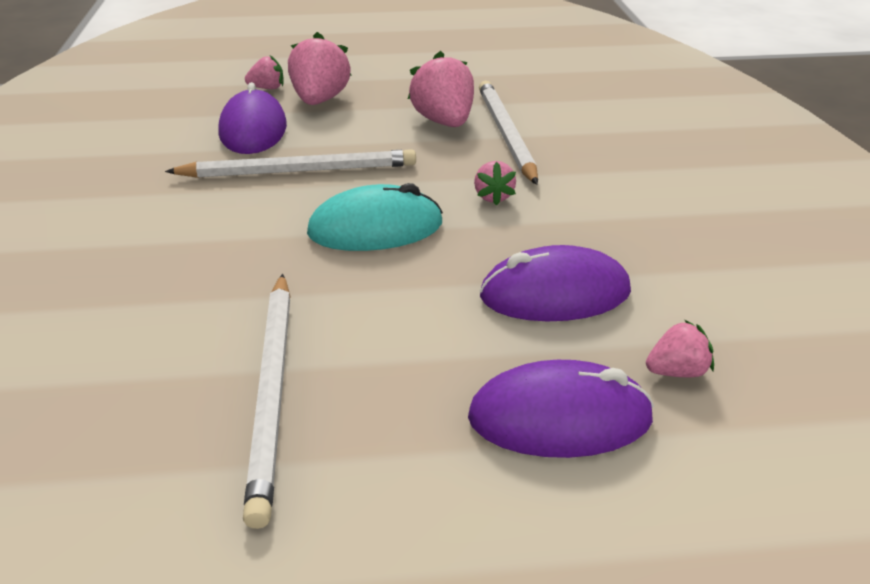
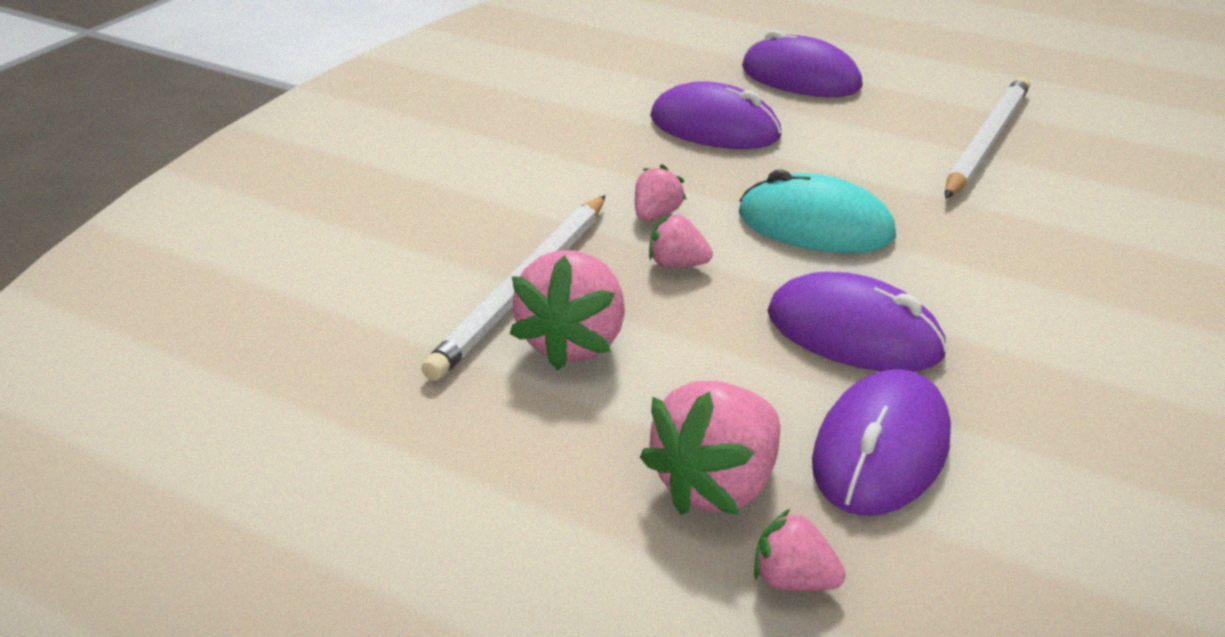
camera: 145 degrees left, 0 degrees up
(298, 171) = (854, 333): white pencil -> purple mouse
(677, 372) = (697, 72): pink strawberry -> pink strawberry (677, 264)

